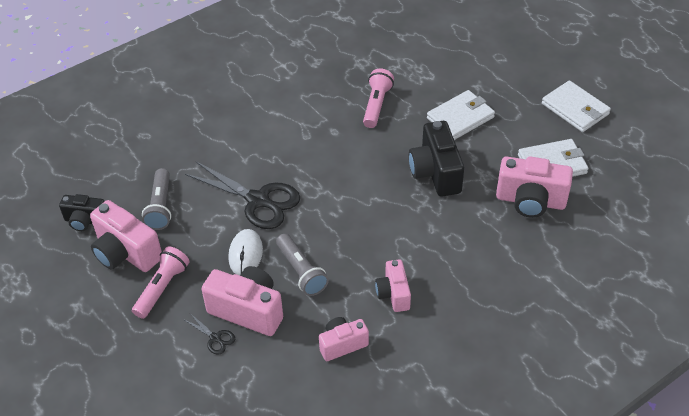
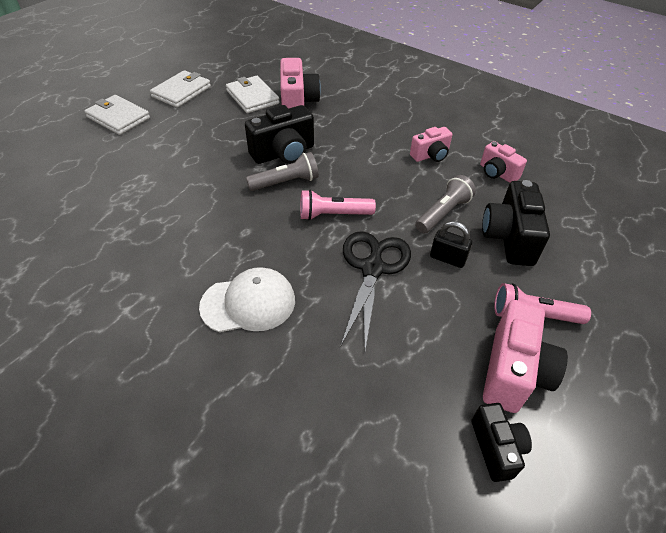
camera: 110 degrees left, 0 degrees up
(160, 206) = (426, 362): grey flashlight -> grey flashlight (285, 182)
(215, 338) = (553, 252): black scissors -> none
(245, 254) = (447, 258): white mouse -> black padlock
(248, 310) = (509, 238): pink camera -> black camera
(259, 124) = (248, 303): none -> white cap
(376, 105) = (195, 207): pink flashlight -> pink flashlight (333, 215)
(460, 118) = (205, 149): white wallet -> white wallet (118, 117)

